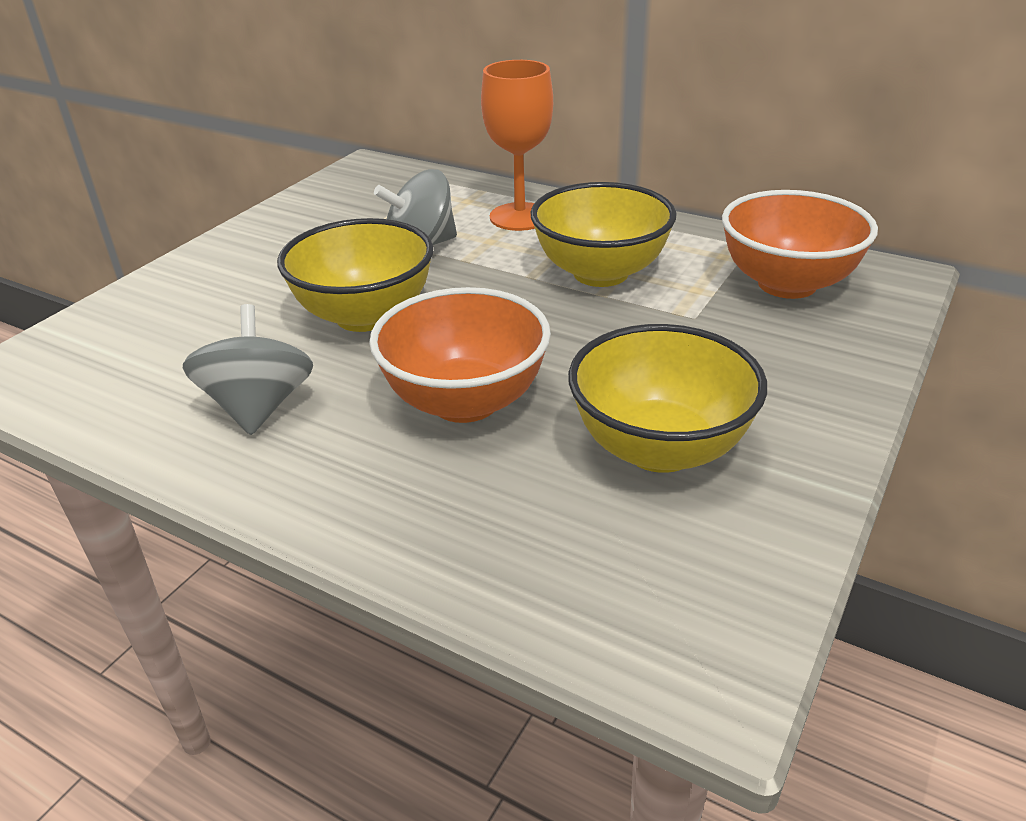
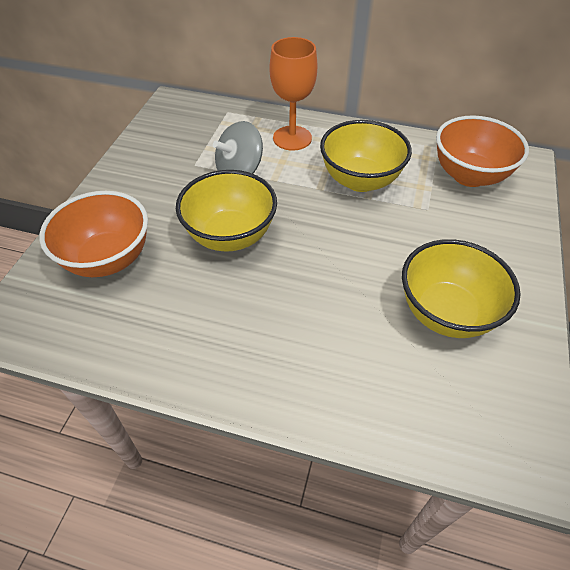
camera: 15 degrees left, 15 degrees up
(259, 407) = (197, 322): grey spinning top -> none
(465, 401) = (322, 296): orange bowl -> orange bowl (108, 259)

